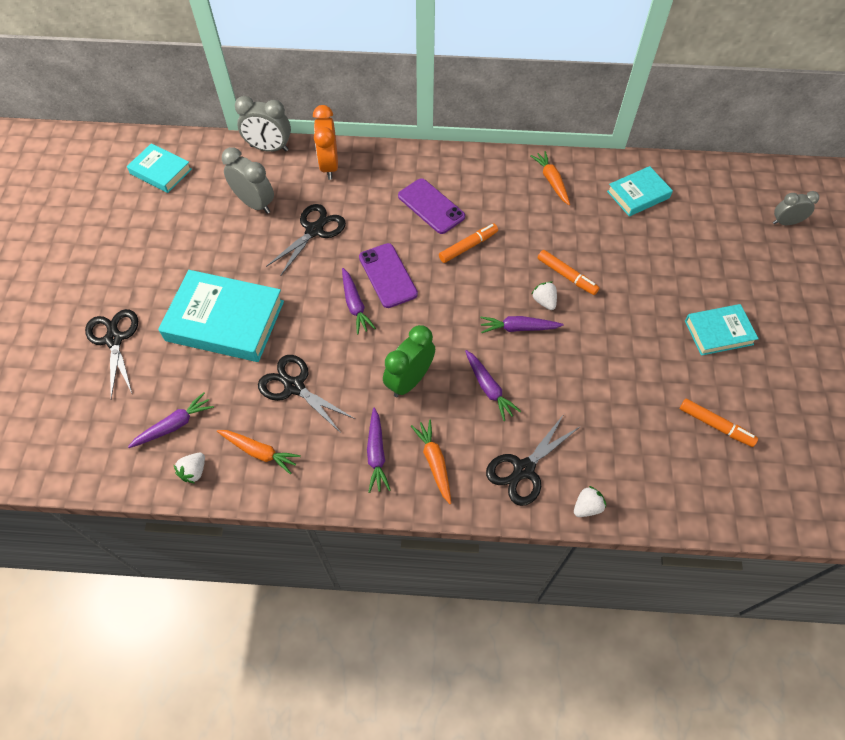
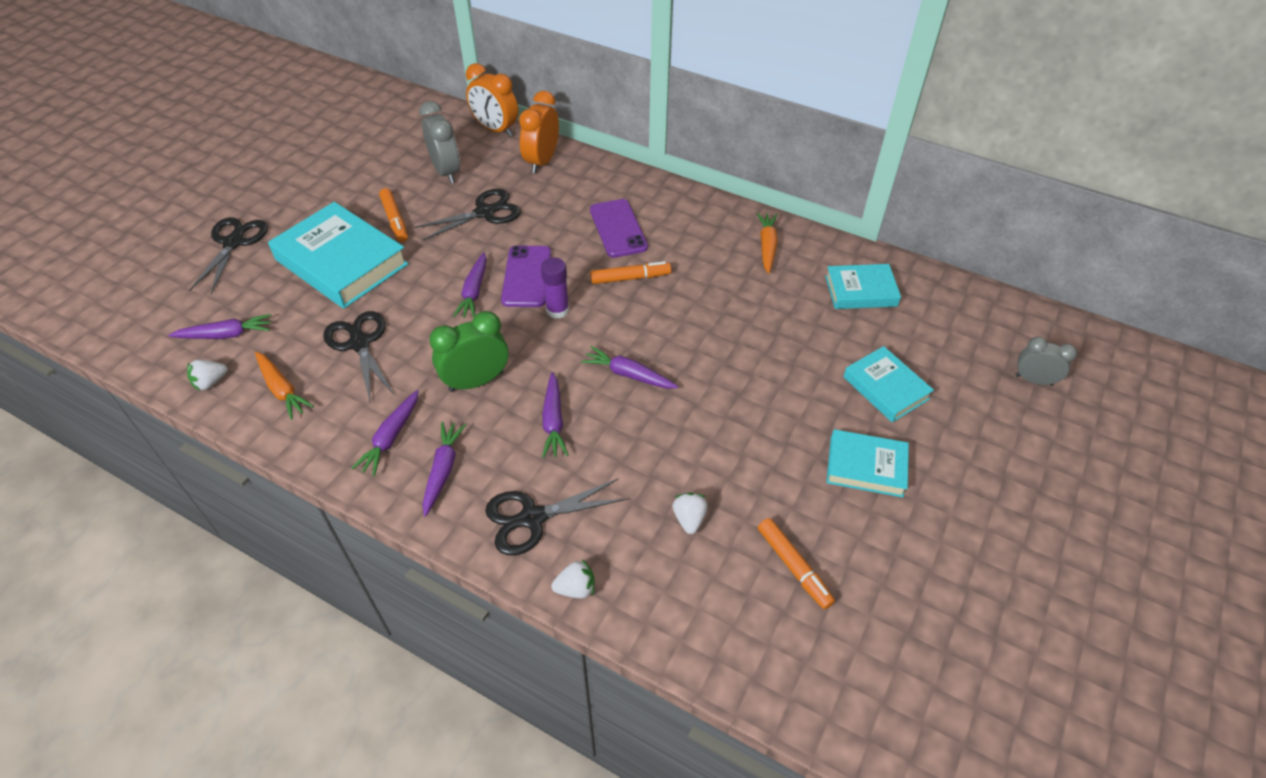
camera: 25 degrees right, 10 degrees down
(161, 171) = (383, 119): turquoise book -> turquoise book (885, 388)
(269, 148) = (495, 130): grey clock -> orange clock
(431, 295) = (557, 310): none -> purple glue stick
(434, 462) = (443, 470): orange carrot -> purple carrot
(544, 301) = (676, 359): white strawberry -> white strawberry (689, 519)
(566, 276) = (720, 343): orange marker -> orange marker (395, 220)

